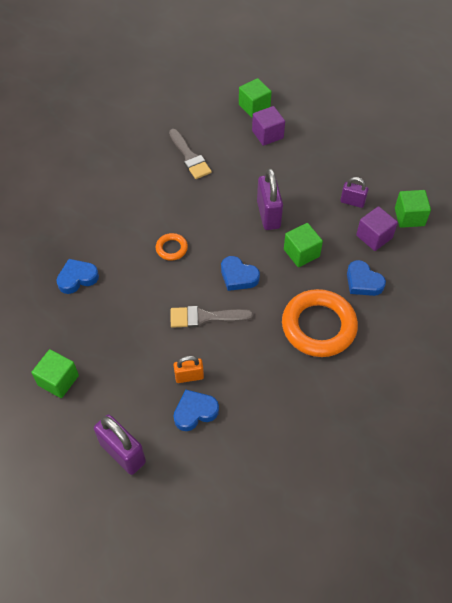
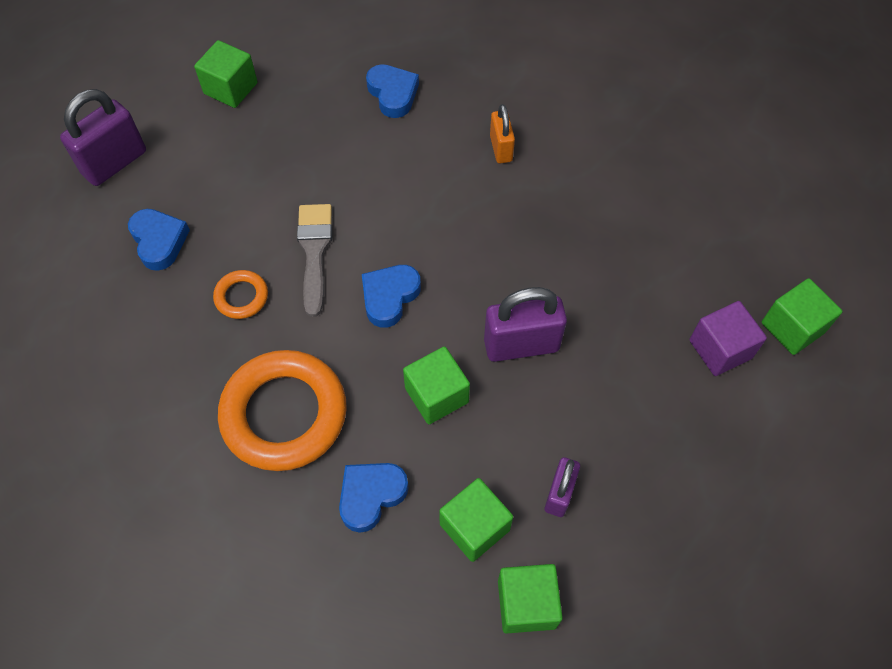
camera: 90 degrees right, 5 degrees up
(171, 248) = (446, 204): orange ring -> orange ring (241, 297)
(189, 376) = (216, 233): orange padlock -> orange padlock (501, 148)
(190, 157) = (646, 224): grey brush -> none
(374, 237) = (474, 527): purple cube -> green cube

